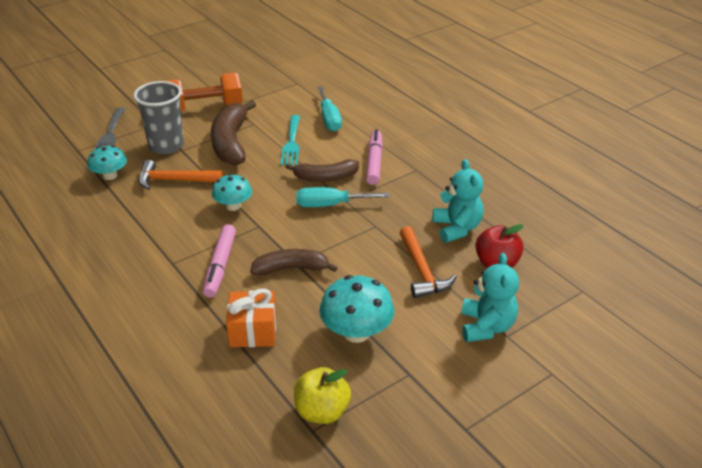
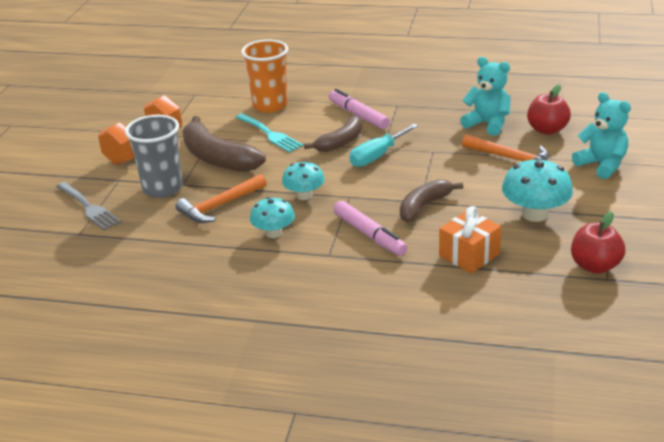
camera: 40 degrees left, 5 degrees down
(110, 175) = (152, 233): turquoise mushroom -> turquoise mushroom (274, 233)
(322, 411) = (595, 266): yellow apple -> red apple
(329, 119) = (270, 105): turquoise screwdriver -> orange cup

